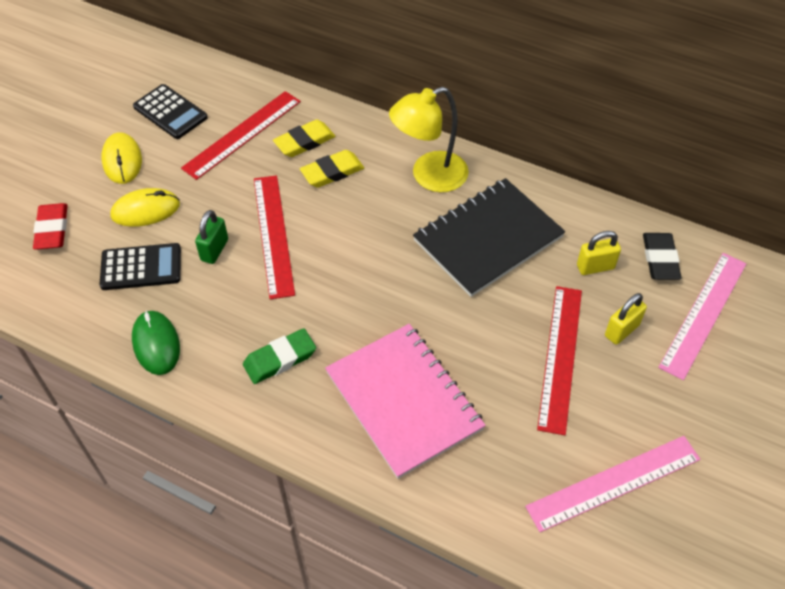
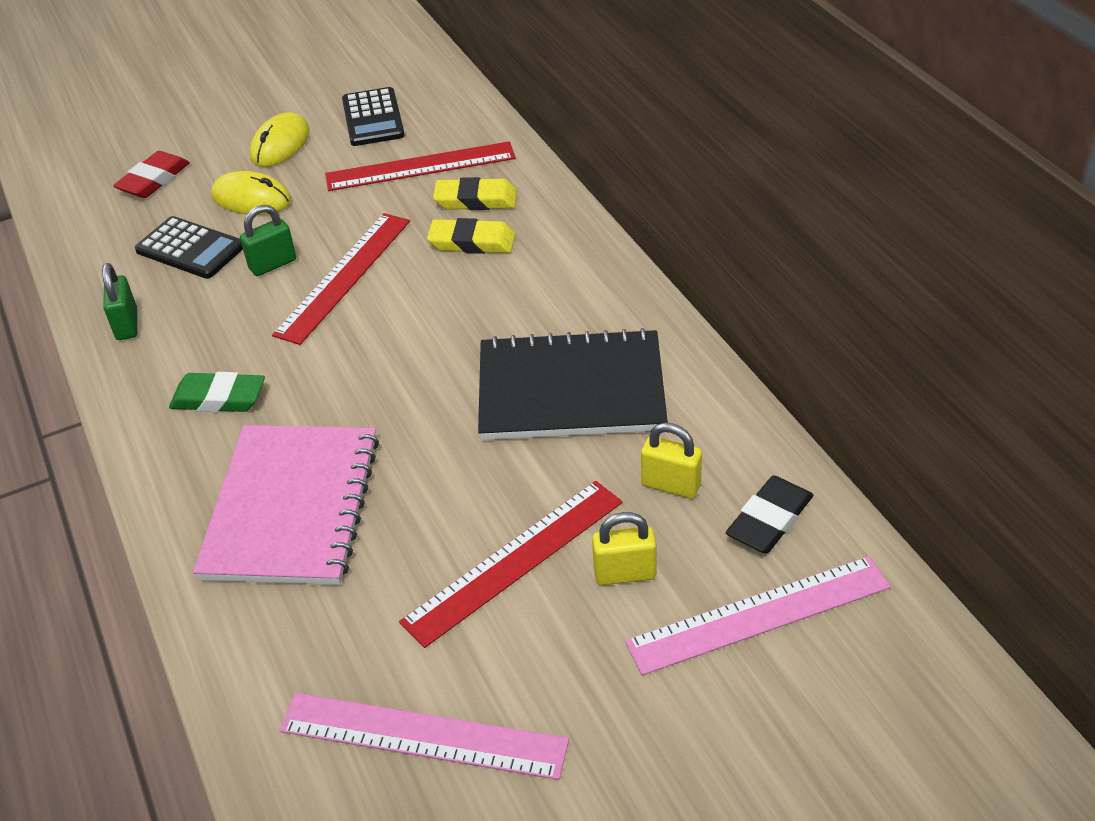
camera: 40 degrees right, 10 degrees down
(156, 344) = (127, 325): green mouse -> green padlock
(429, 176) = (575, 293): yellow lamp -> none

